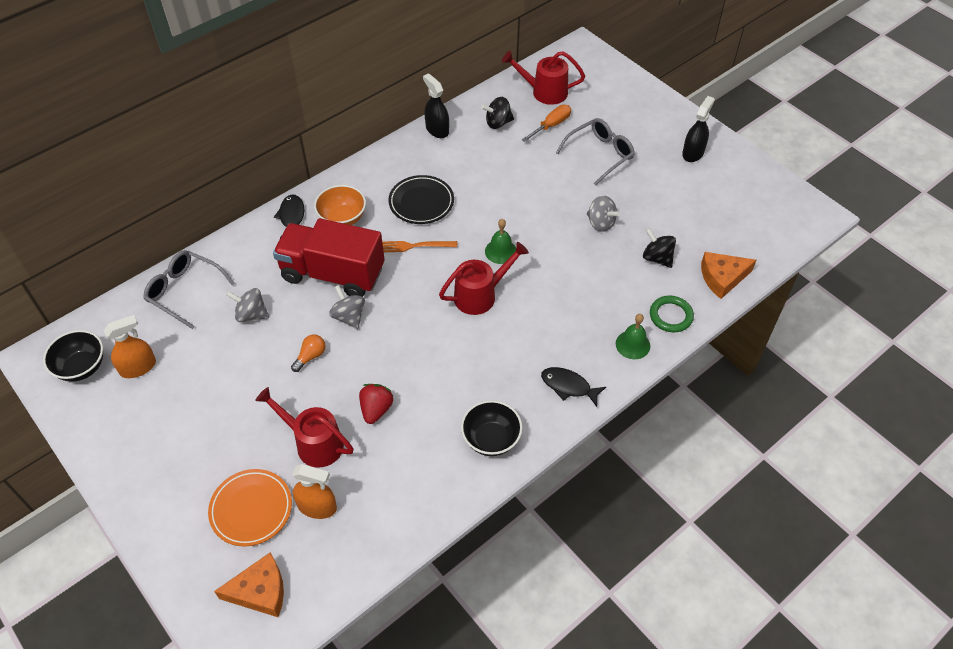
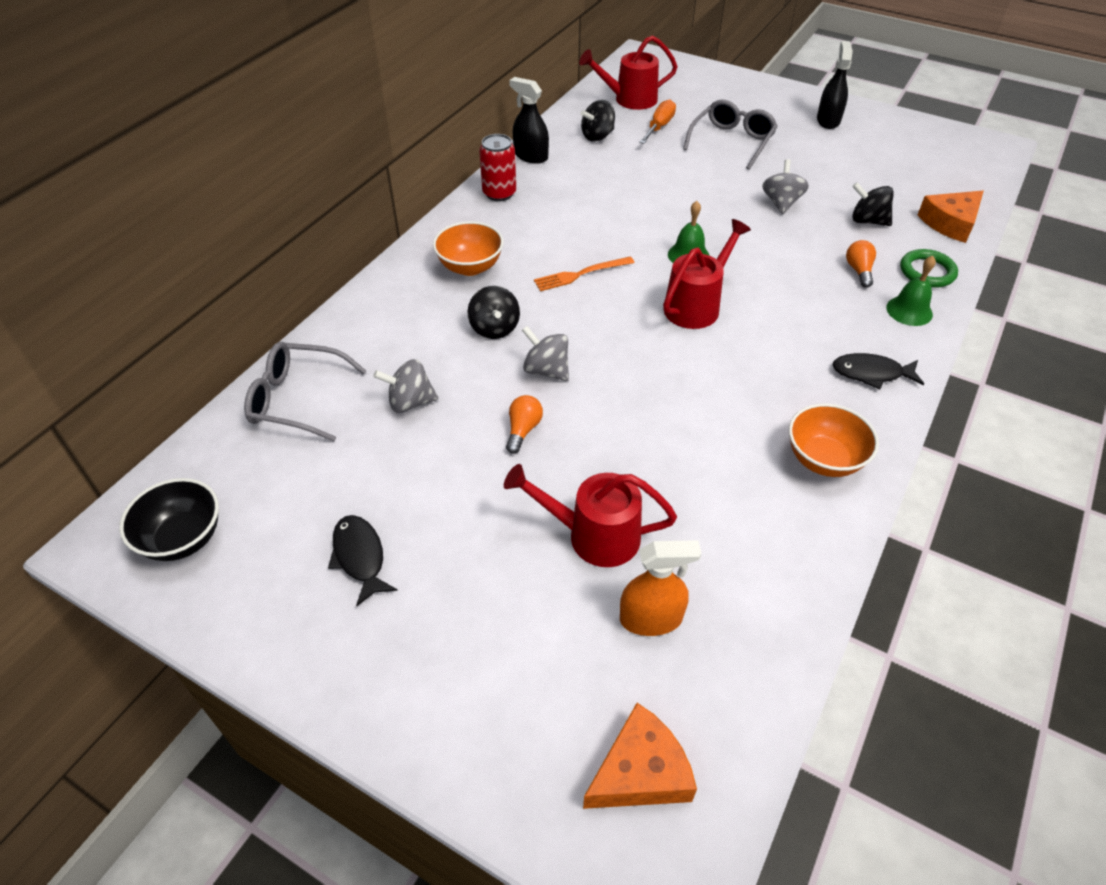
camera: 20 degrees left, 5 degrees down
(138, 367) = (275, 513): orange spray bottle -> none
(251, 509) = (556, 655): orange plate -> none
(292, 217) = (402, 280): black fish -> black fish (360, 557)
(332, 274) = (494, 328): red truck -> black spinning top
(376, 409) = (652, 468): red strawberry -> none
(396, 159) = (499, 193): none -> red can
(421, 202) = (559, 229): black plate -> none
(491, 439) = (824, 459): black bowl -> orange bowl
(600, 223) = (781, 203): grey spinning top -> grey spinning top turned 105 degrees counterclockwise
(619, 300) = (859, 271): none -> orange light bulb

